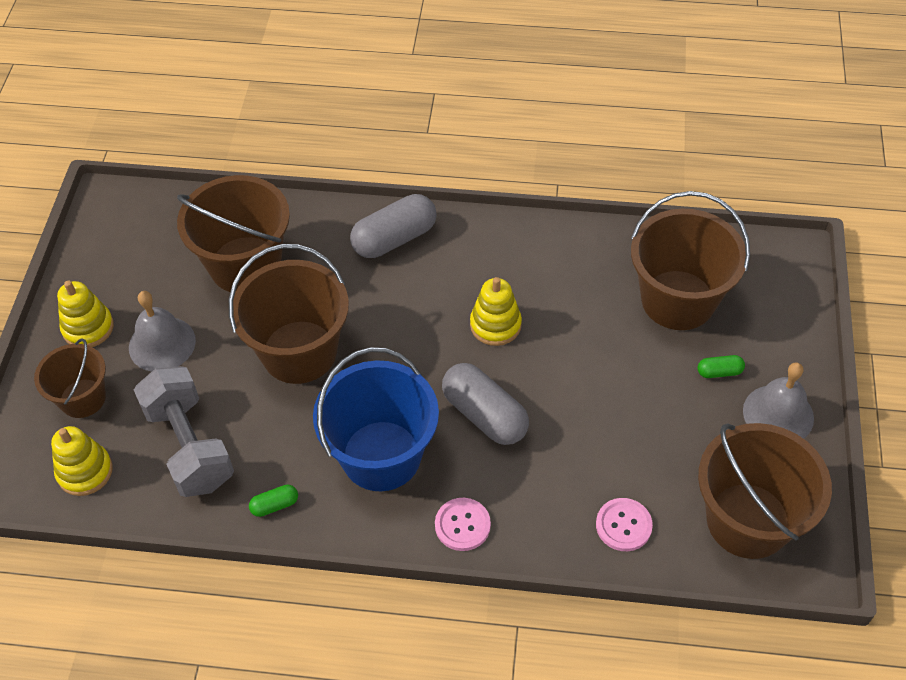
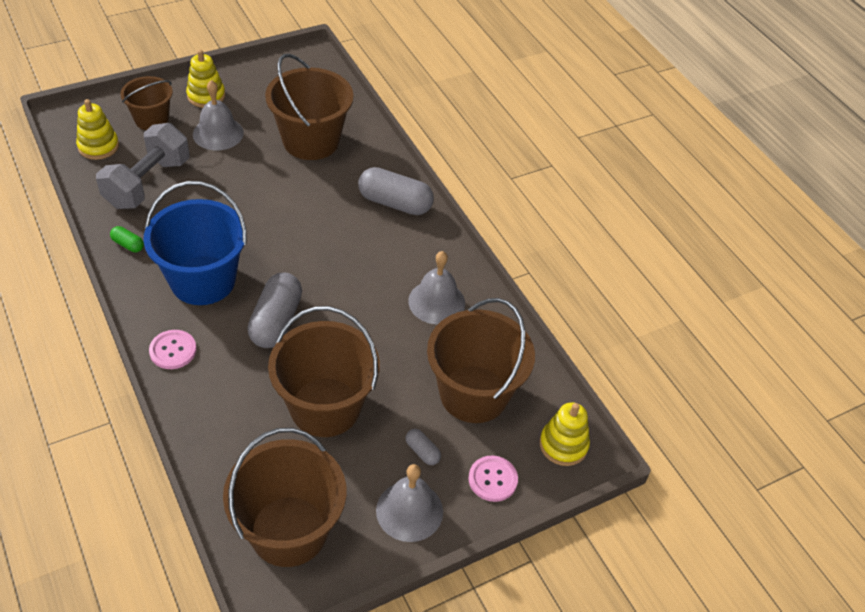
camera: 50 degrees right, 5 degrees down
(299, 352) = (259, 200): brown bucket -> brown bucket (325, 407)
(495, 325) = (361, 292): yellow stacking toy -> yellow stacking toy (563, 445)
(549, 271) = (436, 302): none -> grey bell
(623, 525) = (232, 448): pink button -> pink button (492, 479)
(719, 372) = (422, 451): green capsule -> grey capsule

